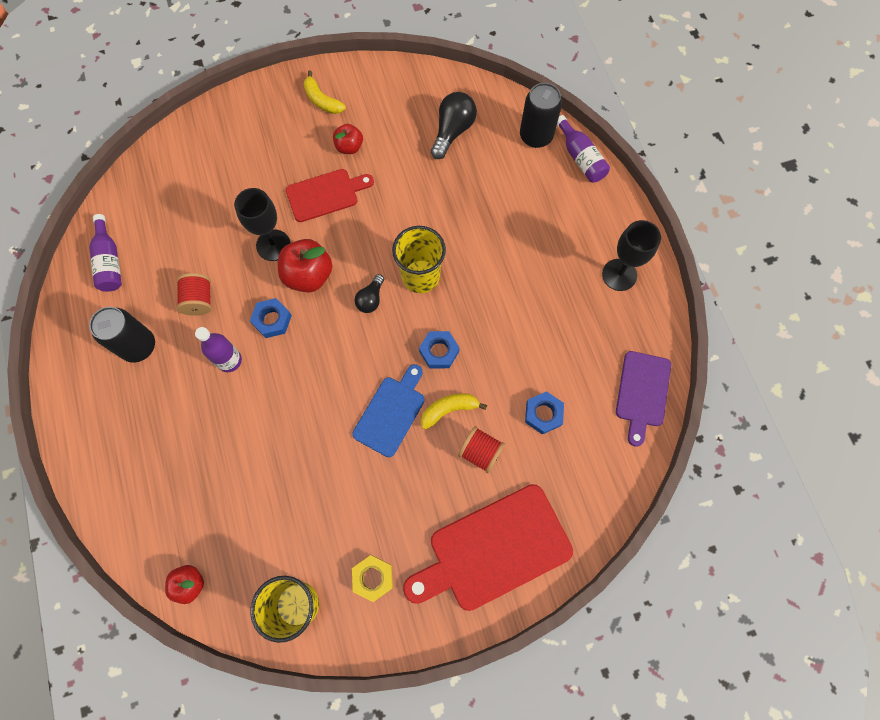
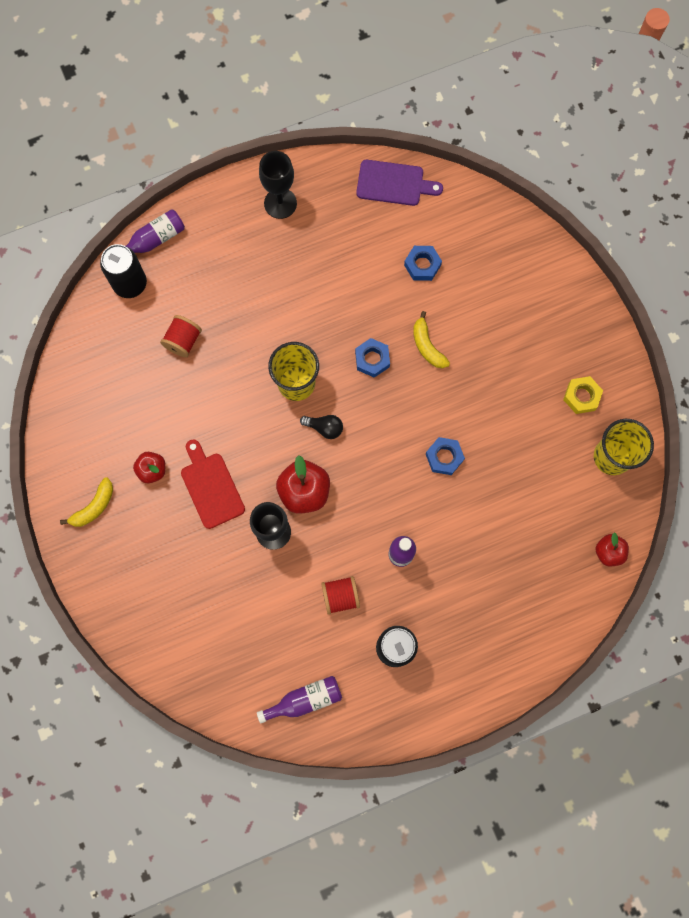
camera: 95 degrees left, 5 degrees up
(272, 320) = (355, 520): blue nut -> blue nut (444, 457)
(391, 412) = (435, 396): blue cutting board -> none
(452, 131) = (128, 366): black light bulb -> none
(480, 452) = (463, 316): red spool -> red spool (183, 341)
(493, 549) = (544, 300): red cutting board -> none

